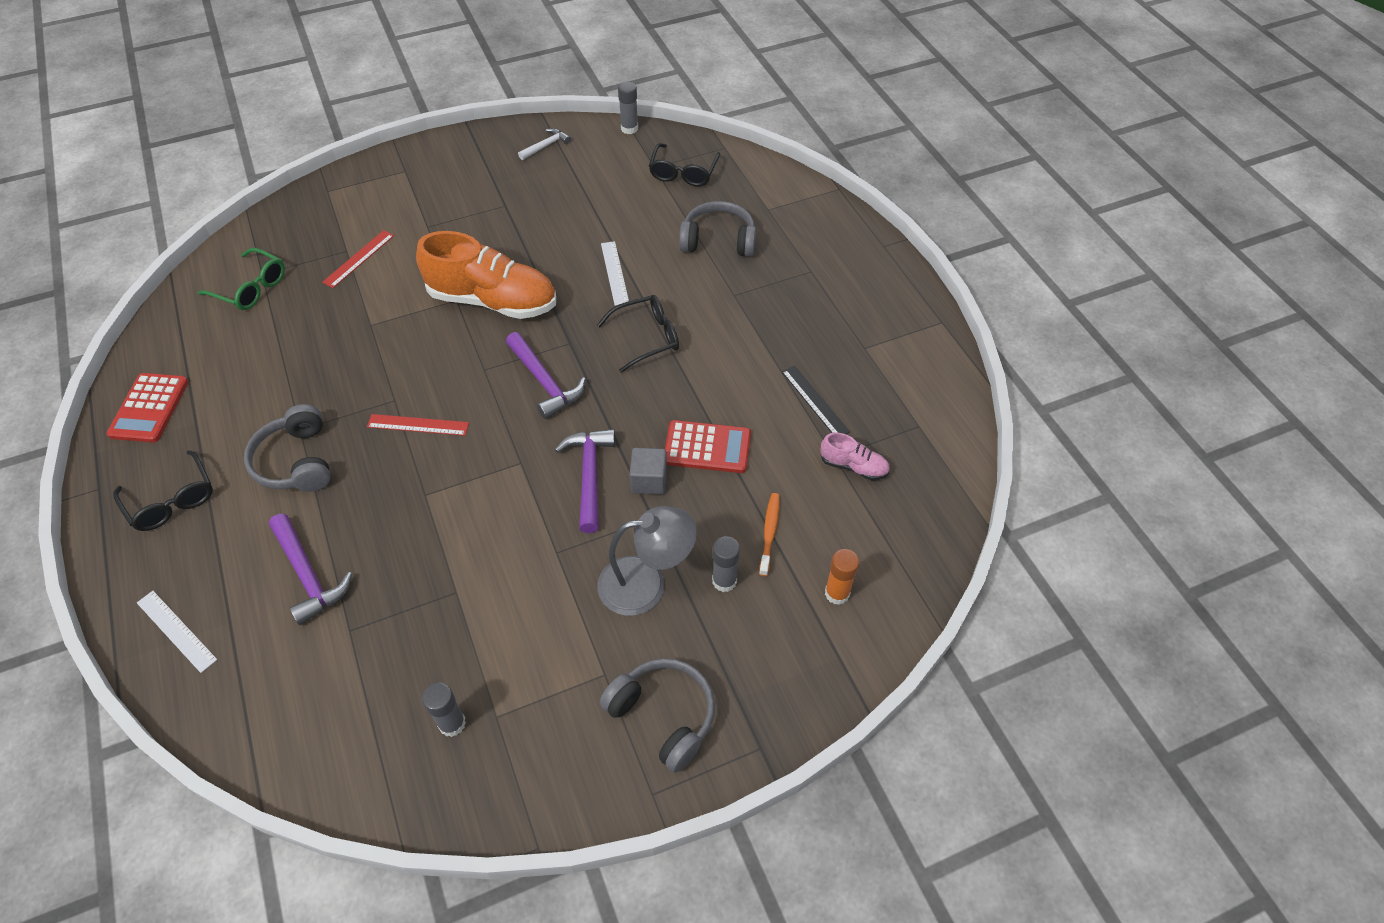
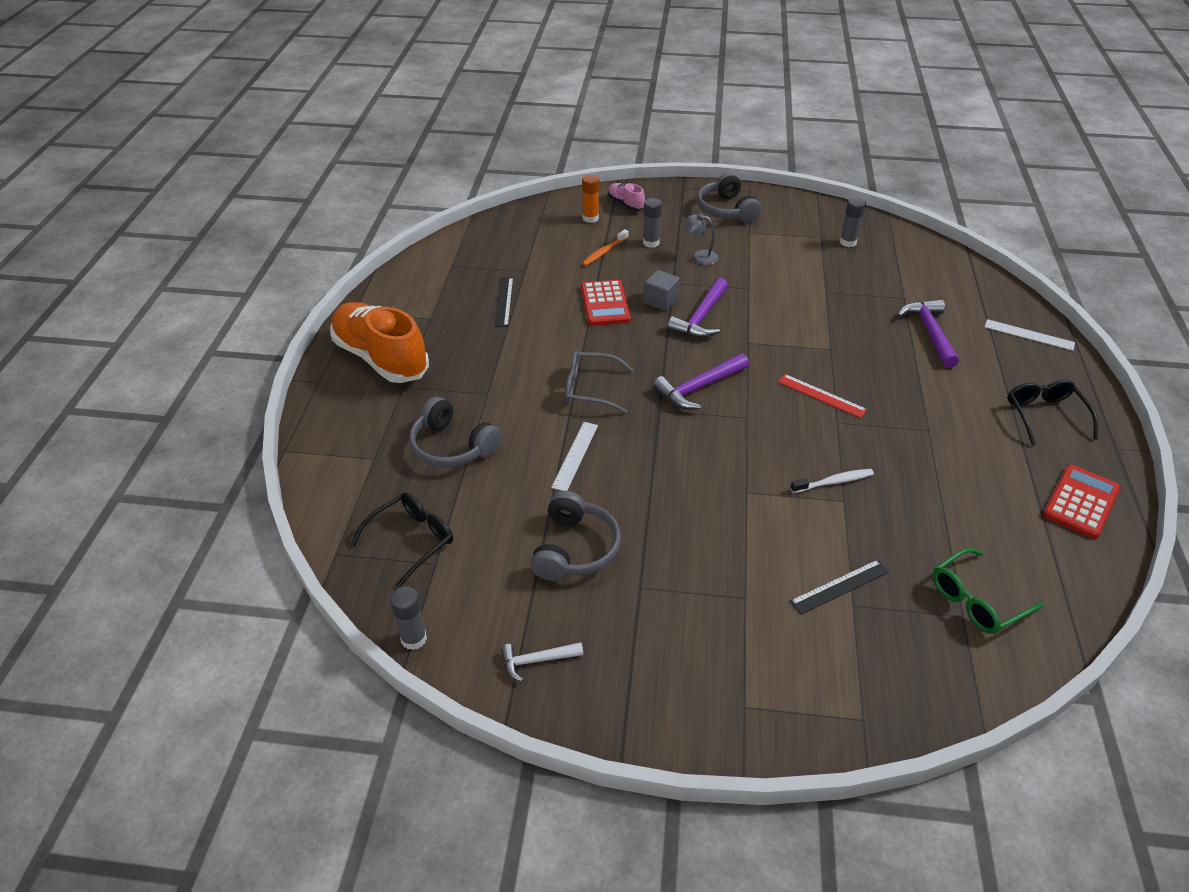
camera: 150 degrees left, 10 degrees down
(176, 630) = (1029, 335): white ruler -> white ruler turned 45 degrees counterclockwise
(251, 288) = (976, 600): green glasses -> green glasses turned 90 degrees counterclockwise
(296, 461) = (934, 406): grey headphones -> grey headphones (575, 549)
(359, 259) = (839, 586): red ruler -> black ruler
(383, 337) = (833, 482): none -> white toothbrush
(493, 301) = (709, 476): orange shoe -> orange shoe (381, 358)
(545, 382) = (699, 388): purple hammer -> purple hammer turned 120 degrees counterclockwise
(646, 583) = (699, 256): grey lamp -> grey lamp, size x0.57
(647, 337) = (590, 389): black glasses -> grey glasses
(707, 447) = (605, 304): red calculator -> red calculator turned 135 degrees counterclockwise
(853, 466) = (518, 262): pink shoe -> pink shoe (625, 204)

